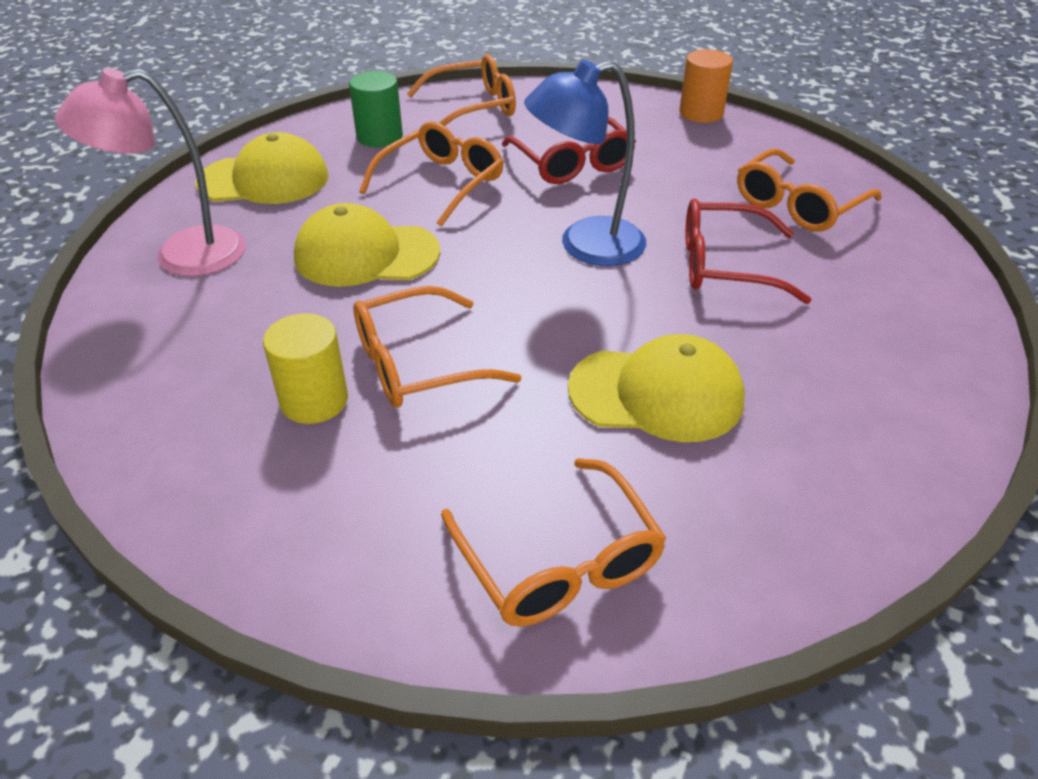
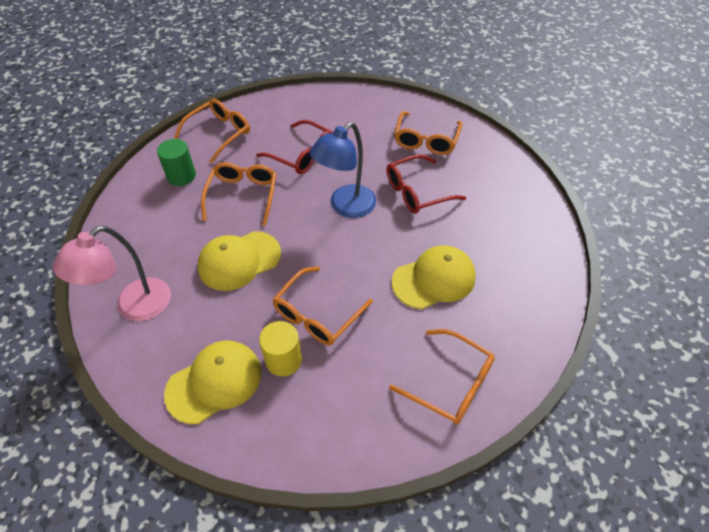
camera: 30 degrees left, 10 degrees up
(264, 180) = (137, 234): yellow cap -> yellow cap (214, 382)
(701, 113) = (344, 94): orange cylinder -> none

